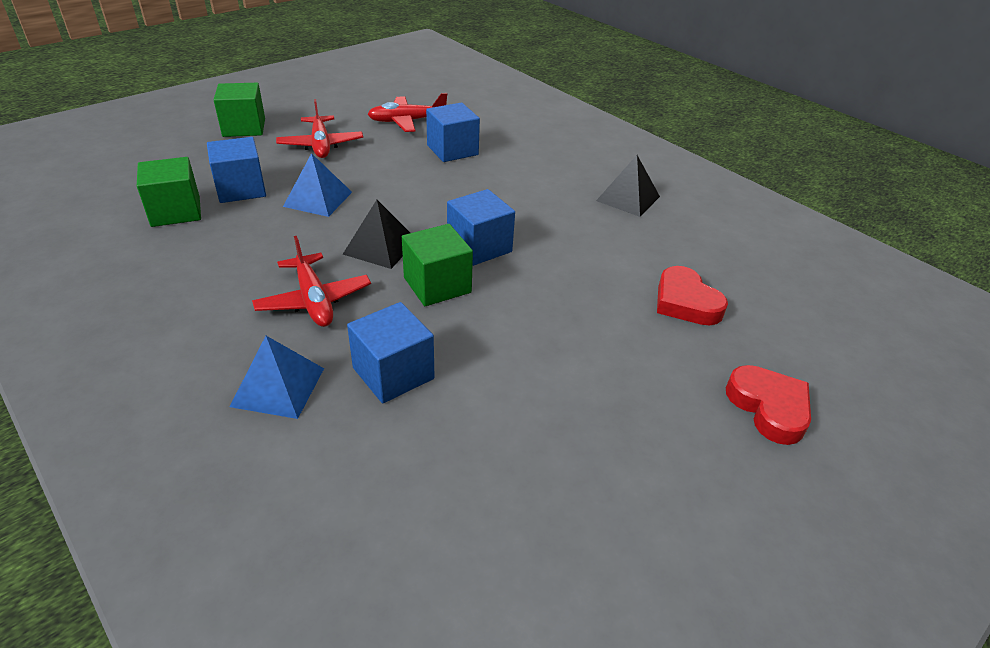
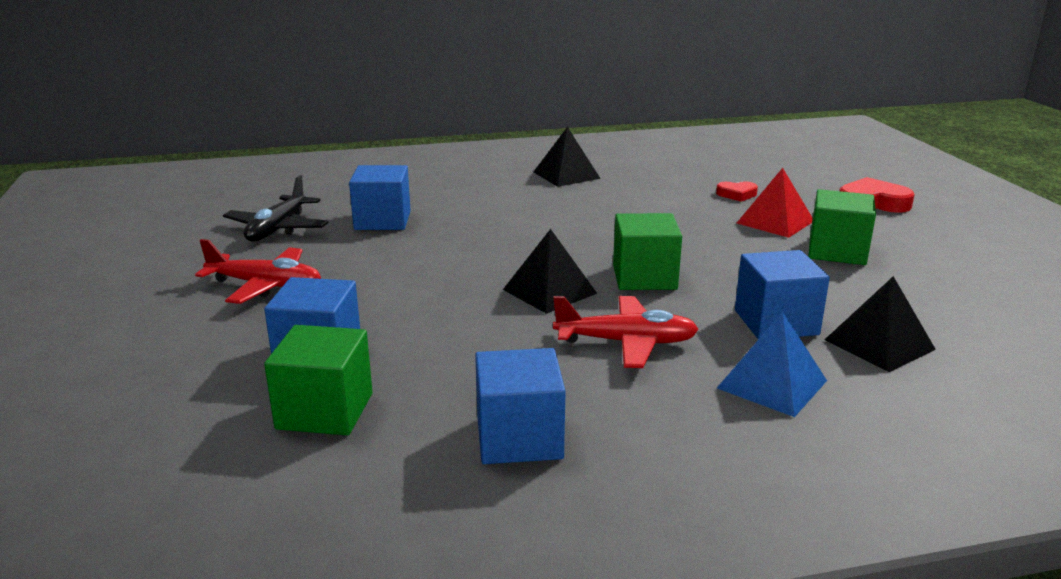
camera: 60 degrees left, 15 degrees down
(244, 127) = (128, 329): green cube -> green cube (837, 251)
(318, 199) = (406, 308): blue pyramid -> none
(384, 446) = (879, 344): none -> black pyramid
(407, 121) = (277, 229): red plane -> black plane
(479, 247) = (592, 247): blue cube -> blue cube (519, 438)
(633, 339) = (775, 222): none -> red pyramid
(685, 302) = (737, 194): red heart -> red heart, size x0.58

